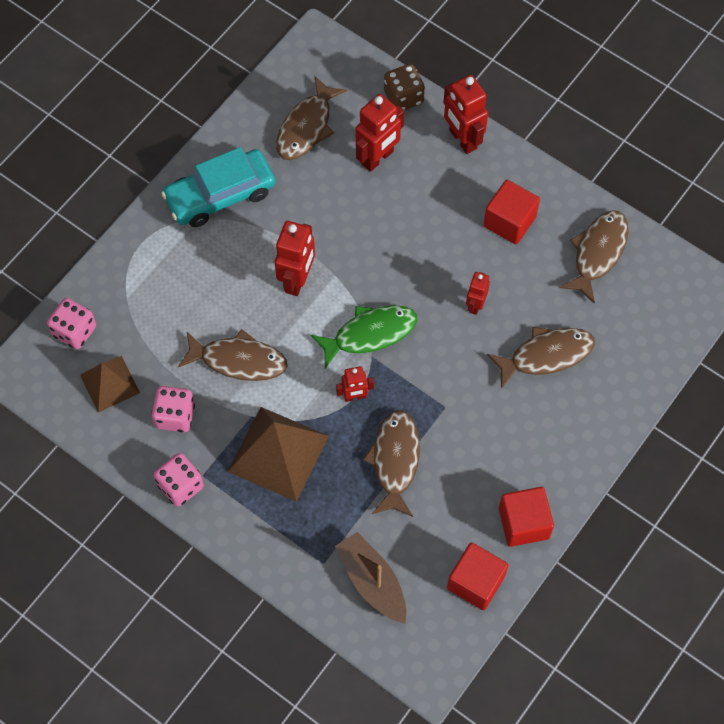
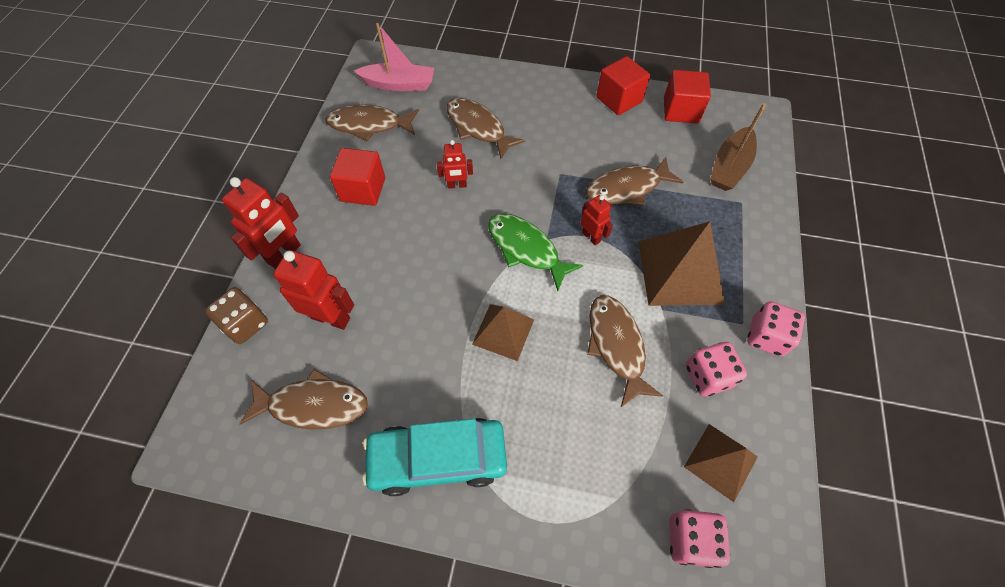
camera: 115 degrees left, 5 degrees down
(220, 195) = (438, 458): turquoise car -> turquoise car turned 135 degrees clockwise
(297, 280) = (503, 332): red robot -> brown pyramid
(651, 301) = (399, 84): none -> pink boat

